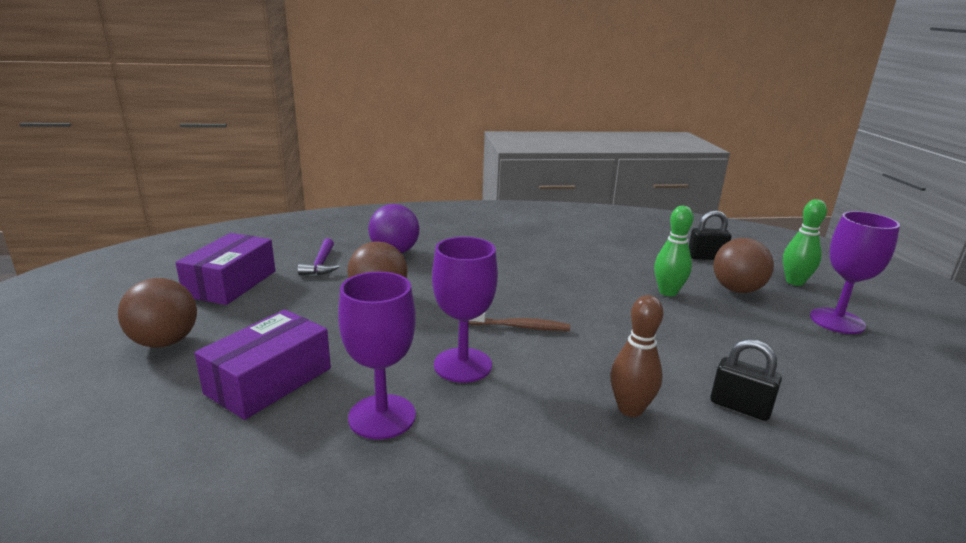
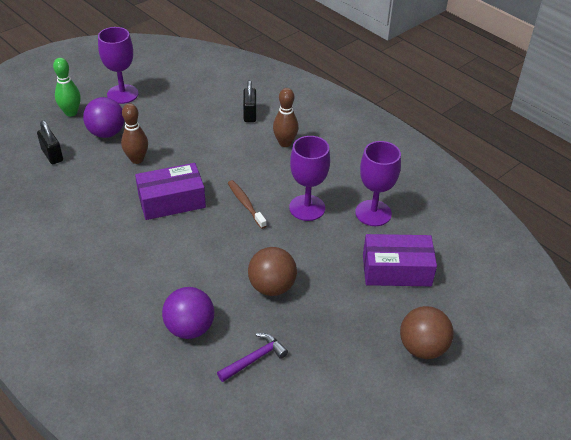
camera: 125 degrees left, 20 degrees up
(231, 283) = (336, 387): purple box -> purple box (171, 201)
(668, 292) = (137, 159): green bowling pin -> brown bowling pin
(737, 290) = (106, 133): brown ball -> purple ball

